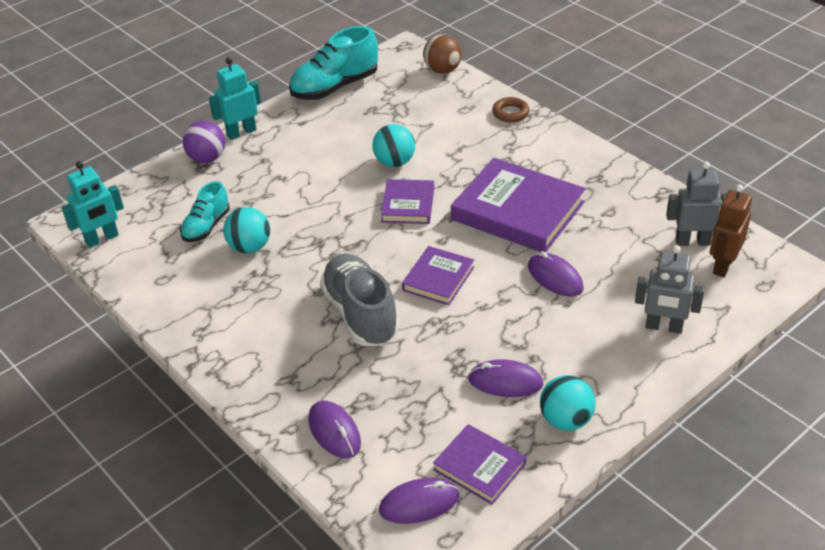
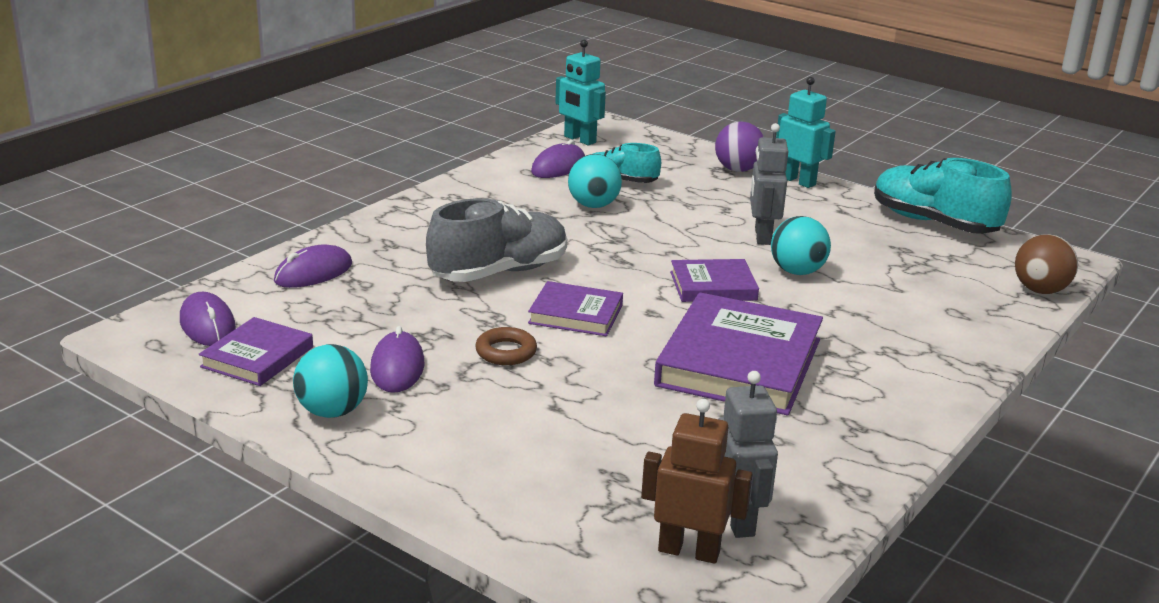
camera: 75 degrees right, 15 degrees down
(510, 113) = (974, 347): brown ring -> brown ring (506, 352)
(555, 277) = (605, 396): purple mouse -> purple mouse (558, 167)
(664, 327) = (524, 489): grey robot -> grey robot (762, 236)

